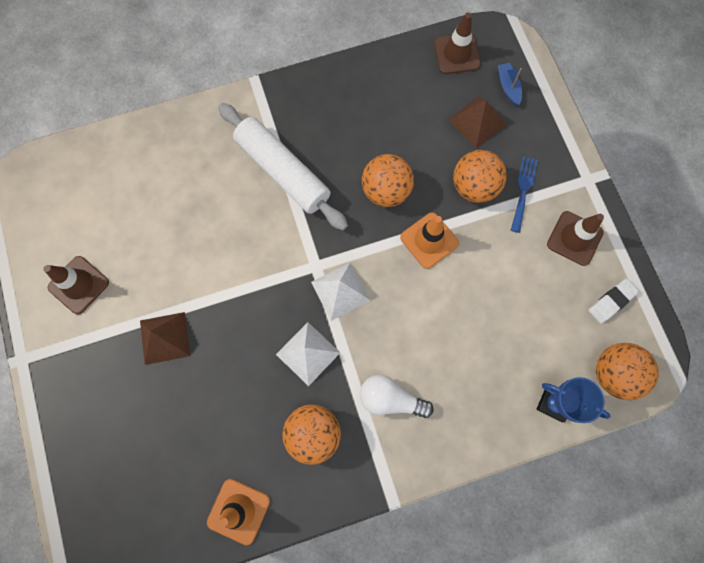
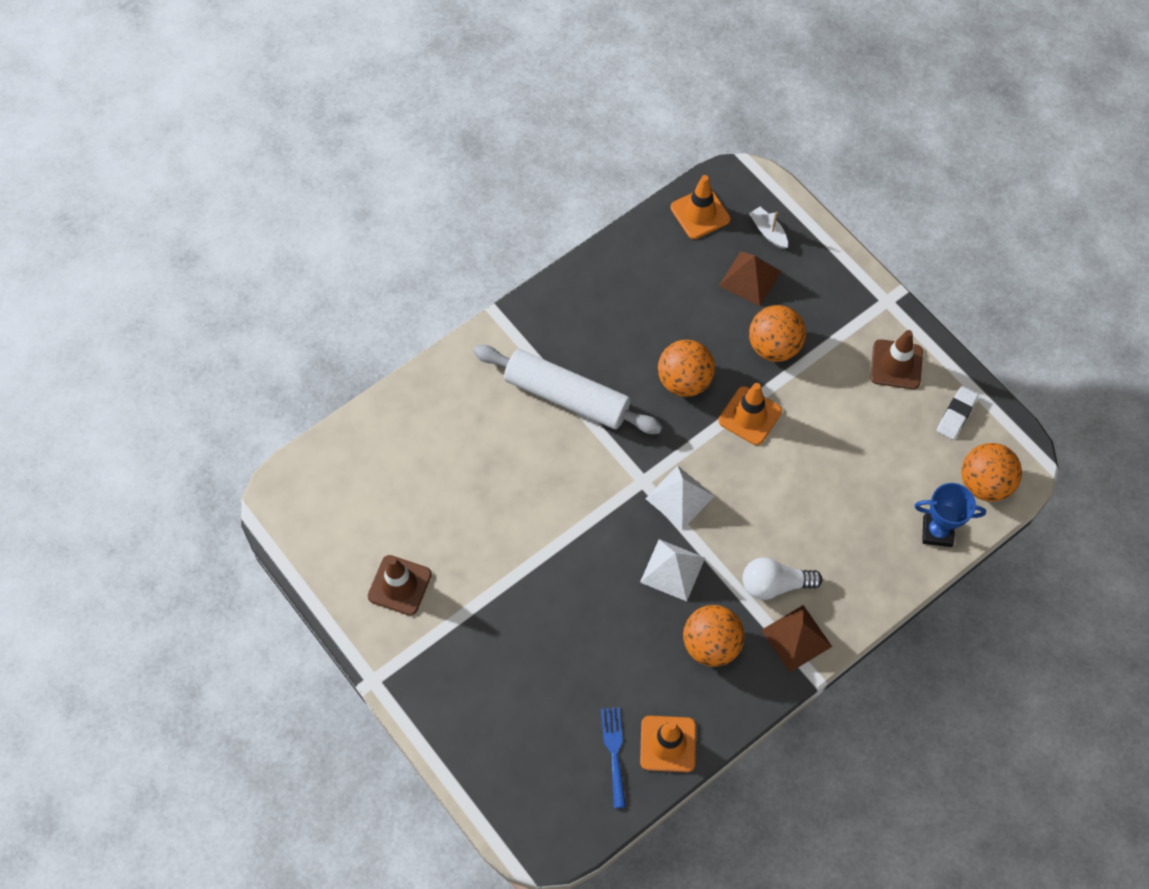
camera: 20 degrees left, 10 degrees down
(164, 338) = (516, 606): brown pyramid -> brown pyramid (796, 638)
(457, 54) = (700, 213): brown traffic cone -> orange traffic cone
(508, 87) = (768, 231): blue boat -> white boat
(523, 190) = (826, 333): blue fork -> blue fork (614, 751)

